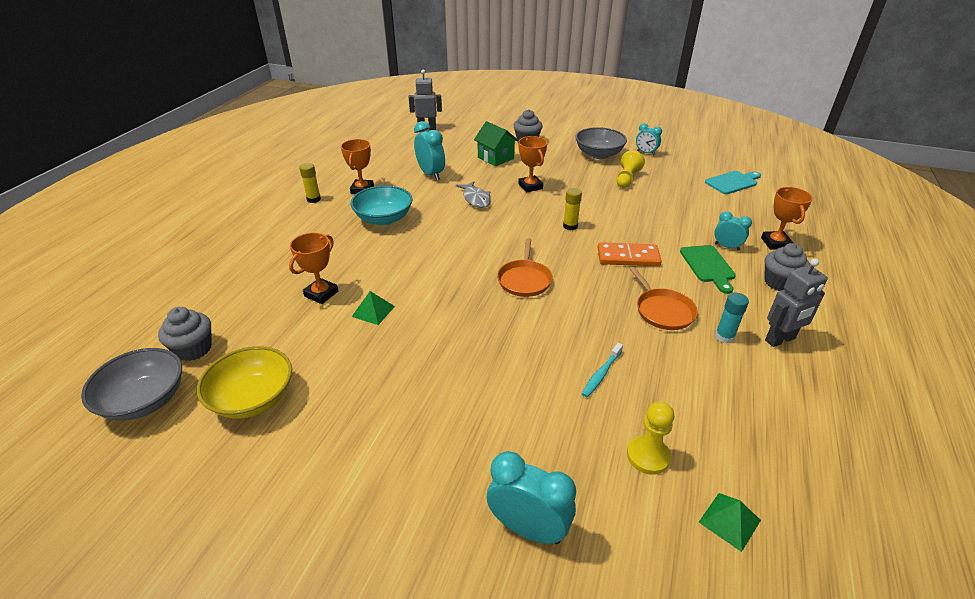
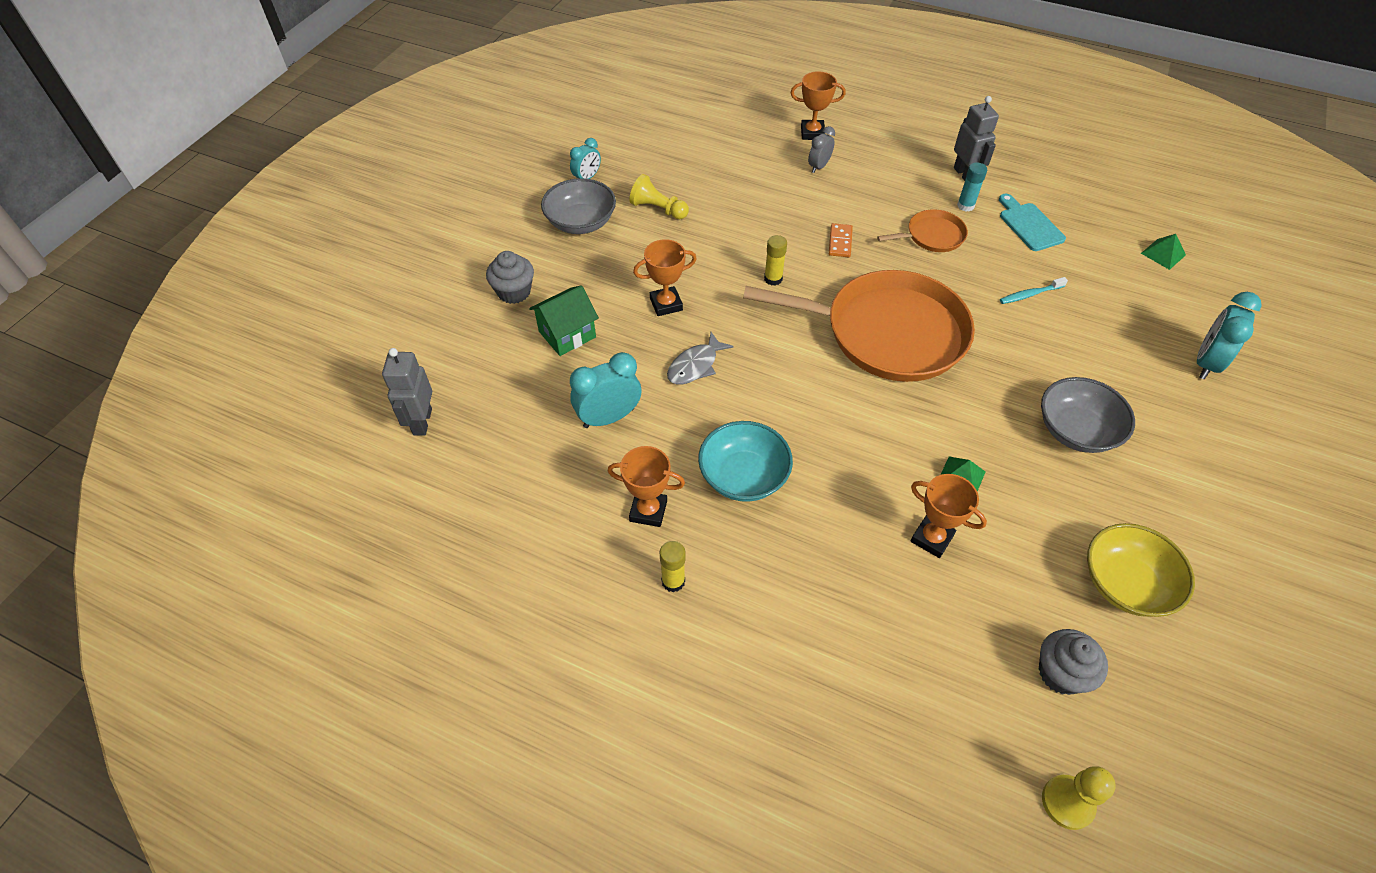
camera: 85 degrees left, 15 degrees up
(145, 400) = (1156, 705): grey bowl -> grey bowl (1076, 430)
(476, 199) = (695, 366): grey fish -> grey fish turned 150 degrees clockwise
(524, 279) = (887, 333): orange pan -> orange pan, size x2.21
(601, 374) = (1030, 294): turquoise toothbrush -> turquoise toothbrush turned 120 degrees clockwise
(628, 257) = (840, 242): orange domino -> orange domino, size x0.65
(648, 456) = (1117, 283): yellow pawn -> yellow pawn (1067, 802)
(708, 266) = (855, 188): green cutting board -> none
(726, 247) = (819, 166): turquoise clock -> grey clock
(733, 182) = (681, 126): turquoise cutting board -> turquoise cutting board (1029, 225)
(779, 283) = (880, 150): grey cupcake -> none

